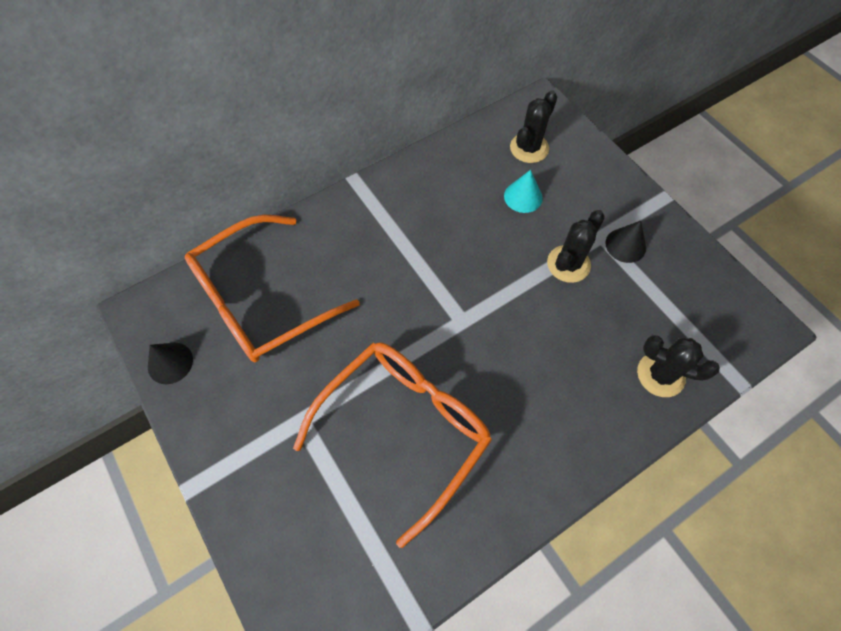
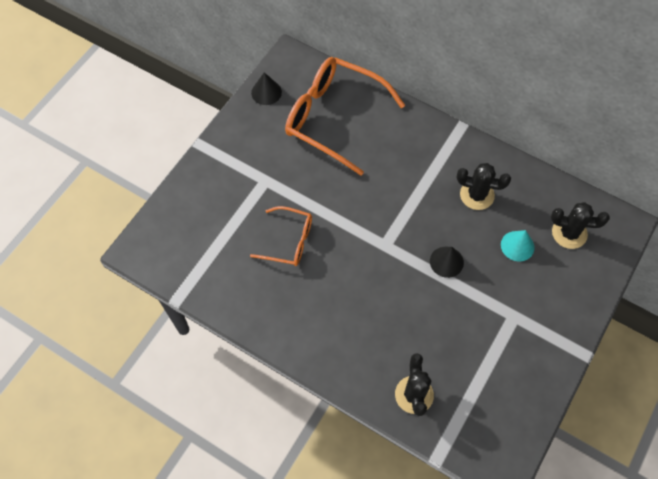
camera: 65 degrees right, 0 degrees up
(404, 429) = (289, 241): orange glasses -> orange glasses, size x0.54
(568, 264) = (474, 300): black cactus -> black cactus (477, 195)
(625, 245) = (516, 337): black cone -> black cone (446, 262)

